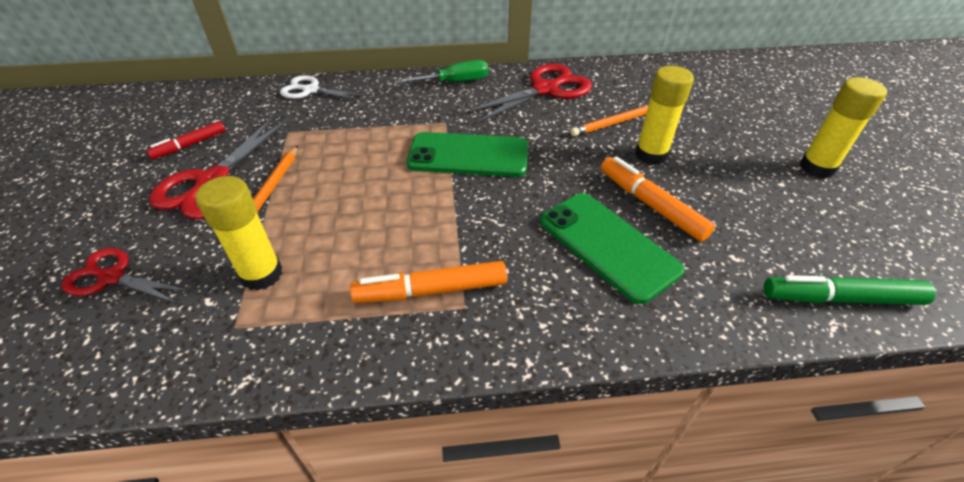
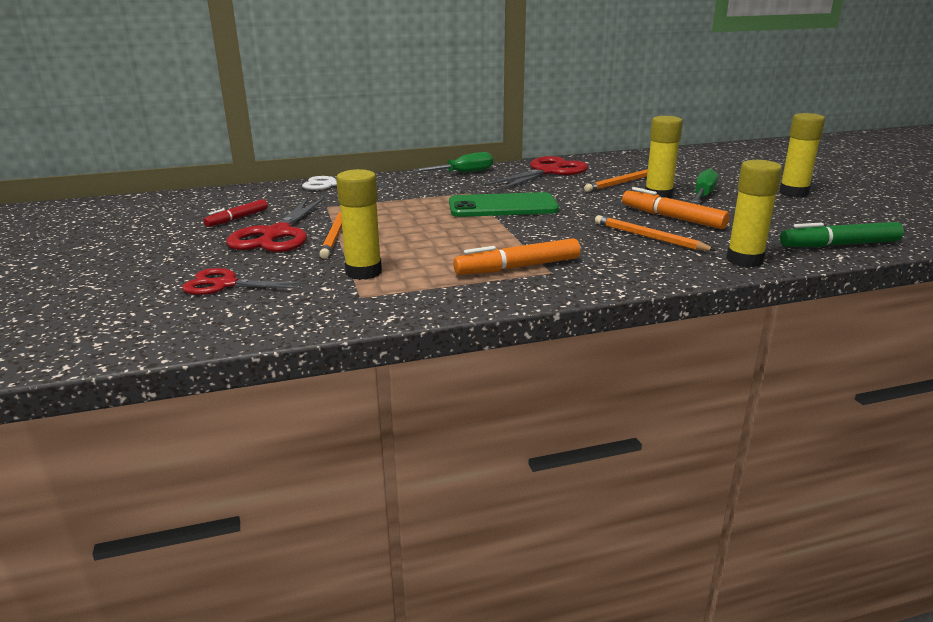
camera: 10 degrees left, 20 degrees down
(608, 245) = (649, 237): green phone -> orange pencil
(704, 160) = (703, 195): none -> green screwdriver
(706, 317) = (744, 260): none -> yellow glue stick

